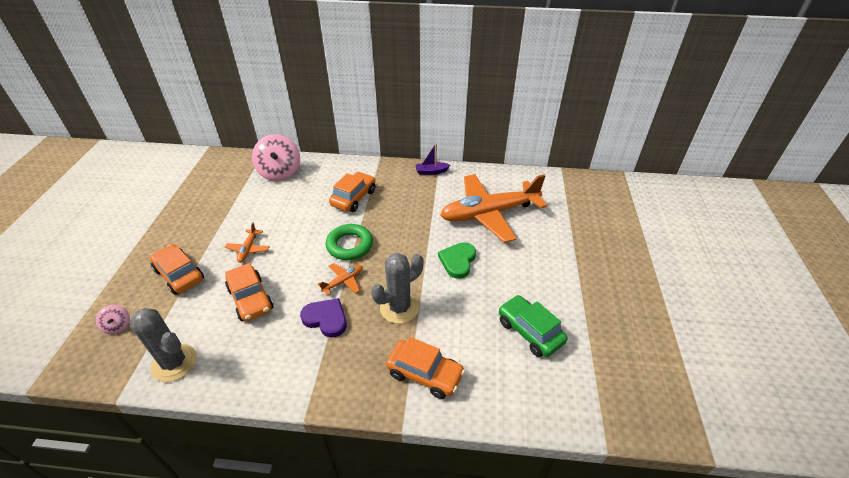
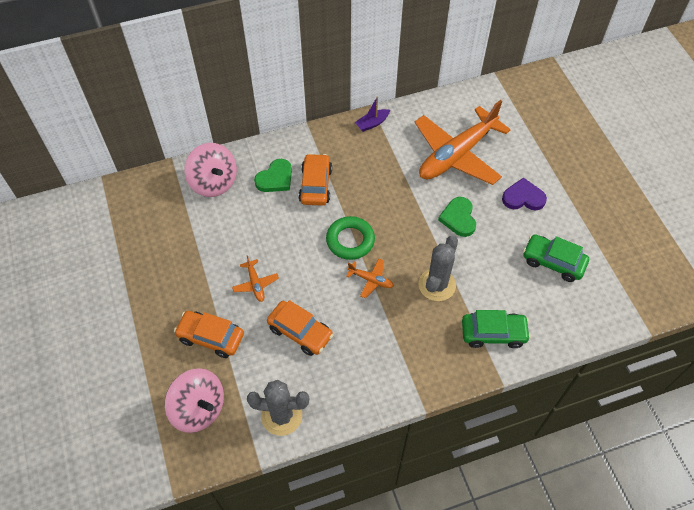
camera: 25 degrees left, 15 degrees up
(118, 326) = (199, 408): pink spinning top -> pink spinning top, size x2.13
(326, 184) = (275, 178): none -> green heart
(326, 319) = (381, 321): purple heart -> purple heart (523, 197)
(343, 281) = (371, 280): orange plane -> orange plane turned 90 degrees clockwise
(425, 374) = (493, 333): orange car -> green car

